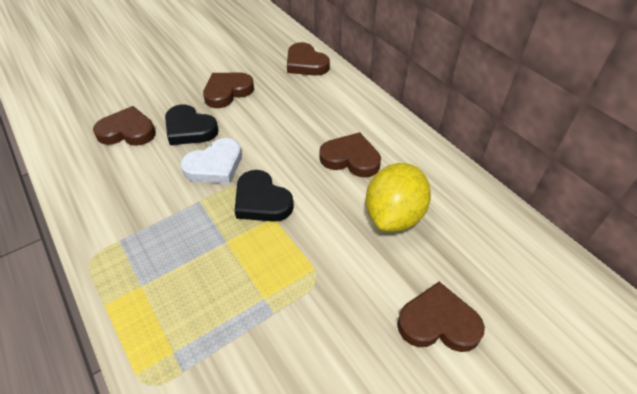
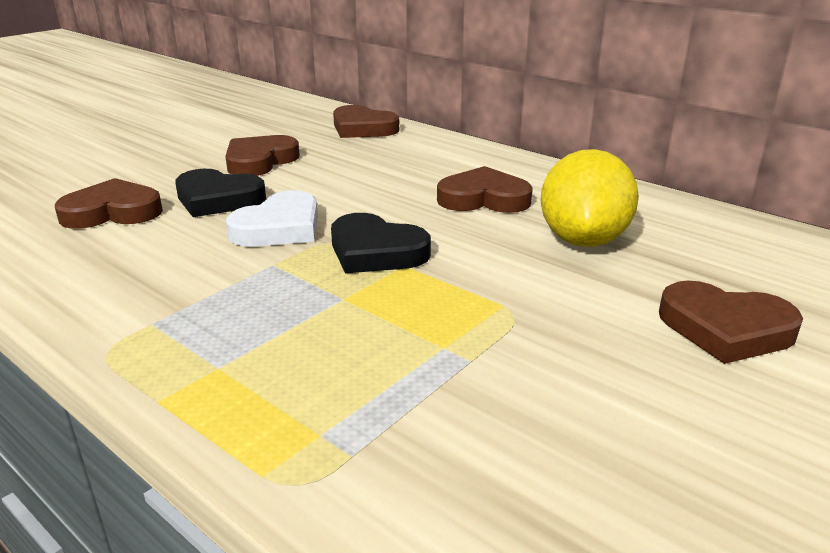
camera: 15 degrees left, 20 degrees down
(438, 322) = (725, 329): brown heart -> brown heart turned 150 degrees counterclockwise

